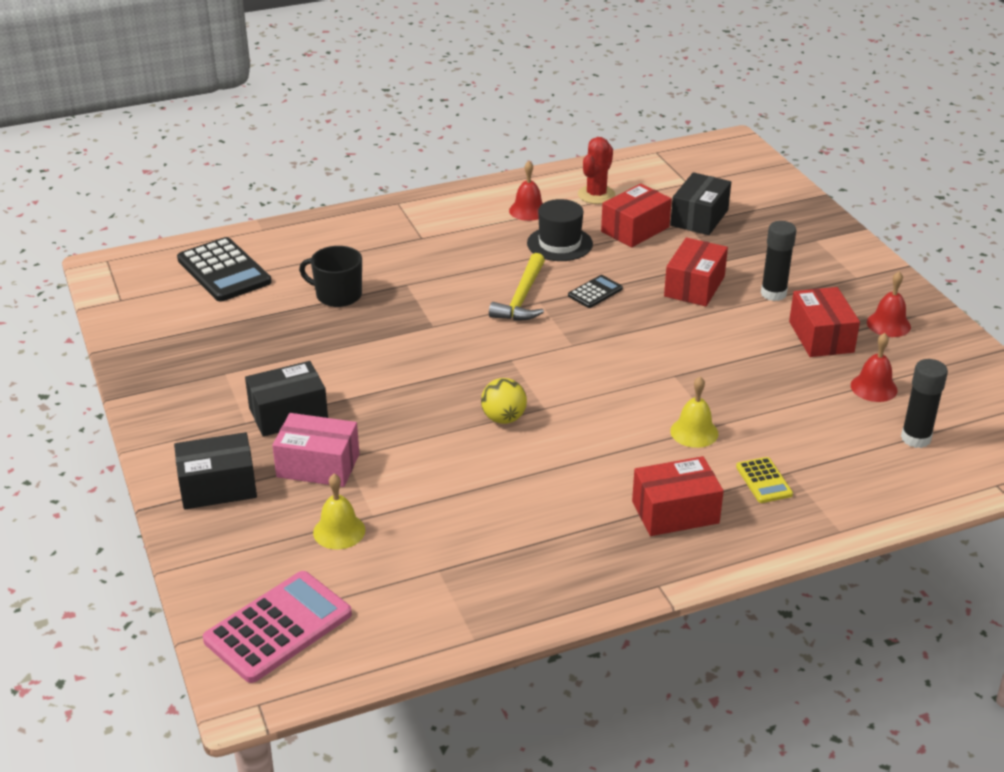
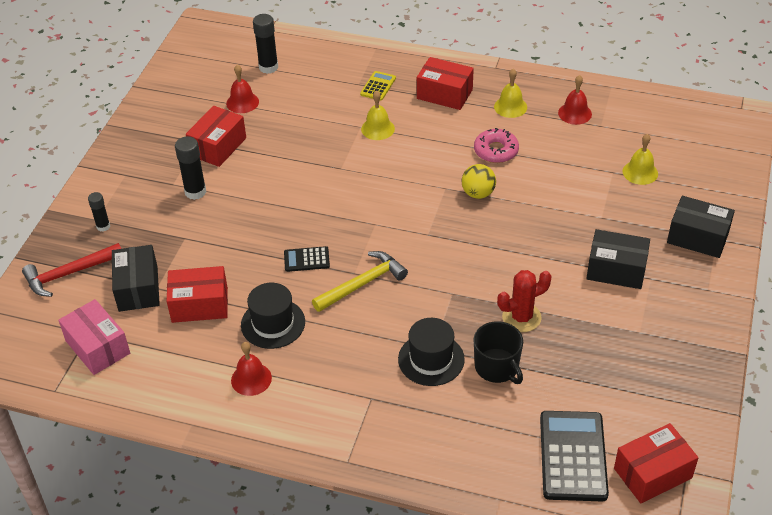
camera: 140 degrees left, 10 degrees up
(278, 627) = (710, 137): pink calculator -> none
(318, 465) = (623, 220): pink box -> pink box (98, 347)
(400, 277) = (431, 359): none -> black hat
(534, 473) = (496, 151): none -> pink donut
(577, 537) = (510, 107): none -> yellow bell
(596, 195) = (176, 364): red cactus -> red cactus (521, 317)
(694, 286) = (235, 226): red box -> red box (652, 473)
(699, 218) = (138, 288): black box -> black box turned 75 degrees counterclockwise
(767, 203) = (69, 274): none -> red hammer
(801, 238) = (103, 226): none -> black glue stick
(888, 324) = (166, 133): red bell -> red bell (575, 113)

